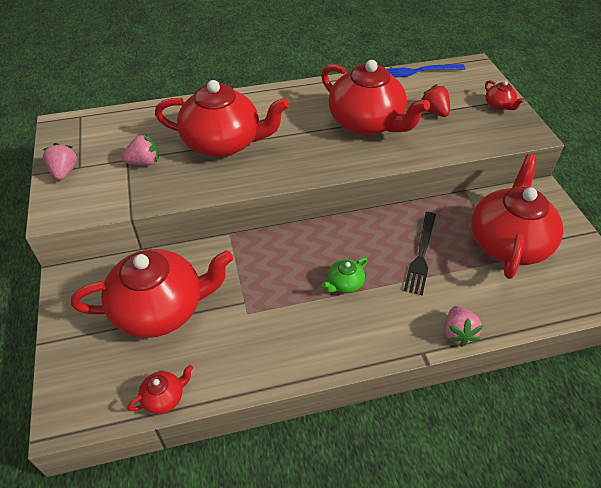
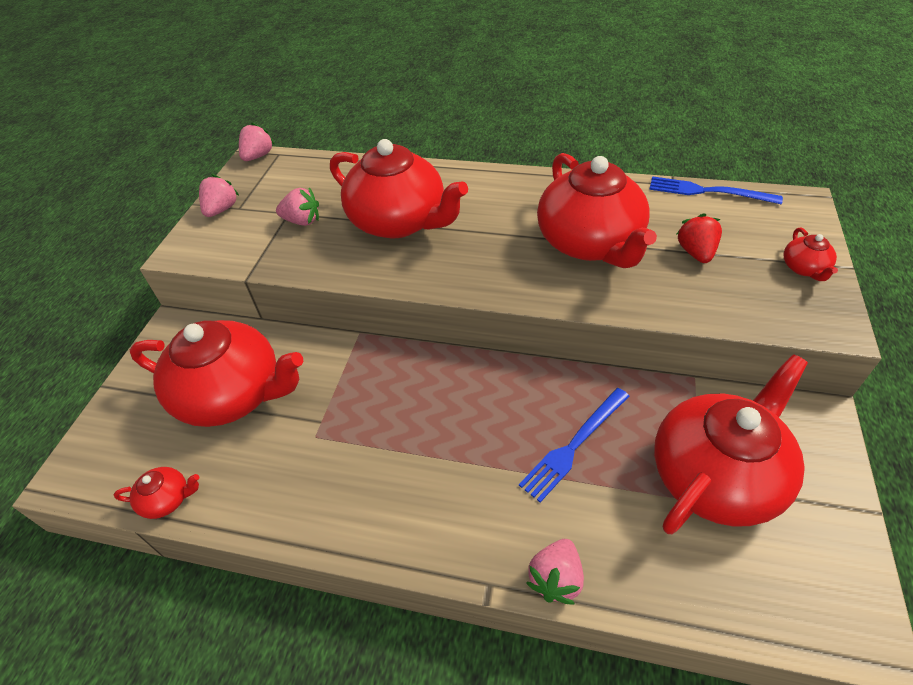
camera: 30 degrees right, 0 degrees up
(62, 122) = (258, 156): none -> pink strawberry
(344, 284) = (449, 445): green teapot -> none
(421, 255) = (574, 445): black fork -> blue fork

